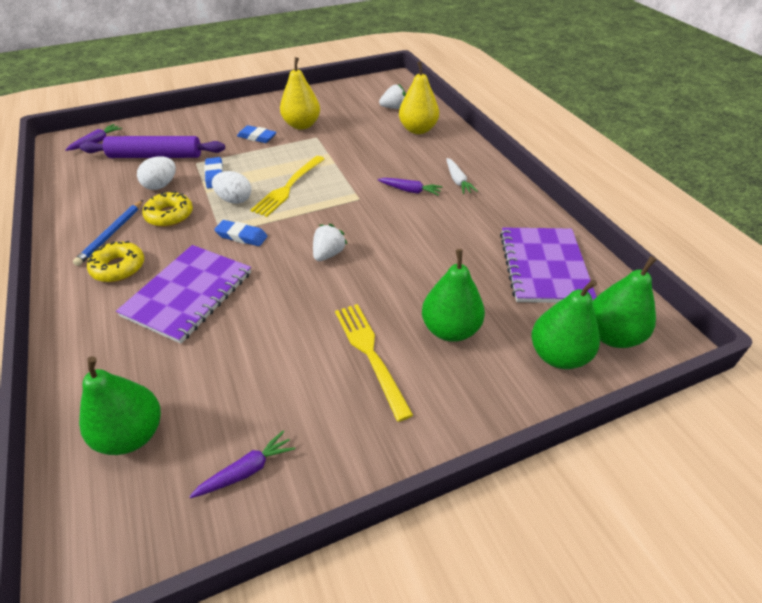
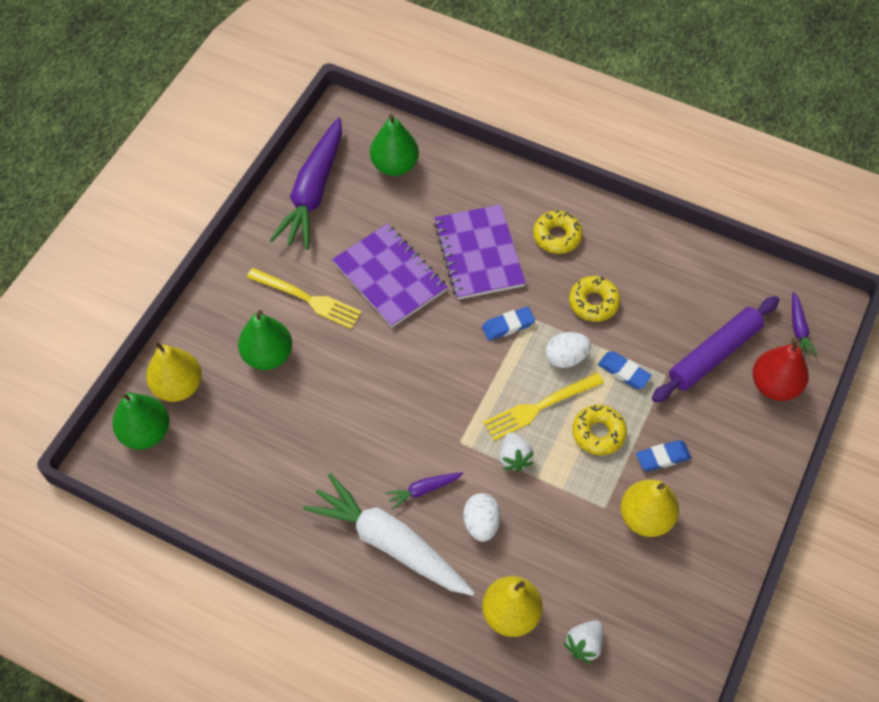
camera: 140 degrees right, 15 degrees up
(111, 234) = (608, 255): blue pencil -> none
(154, 131) = (774, 385): none -> red pear
(161, 185) = (651, 326): white egg -> white egg (481, 523)
(246, 470) = (313, 192): purple carrot -> purple carrot, size x2.32
(273, 161) = (598, 433): none -> yellow donut
(288, 188) = (539, 407): yellow fork -> yellow fork turned 105 degrees counterclockwise
(328, 254) = (420, 358): white strawberry -> white strawberry (514, 457)
(457, 181) = (390, 543): white carrot -> white carrot, size x2.32
(544, 266) = (233, 472): purple notebook -> purple notebook (390, 277)
(558, 355) = (178, 386): green pear -> yellow pear

